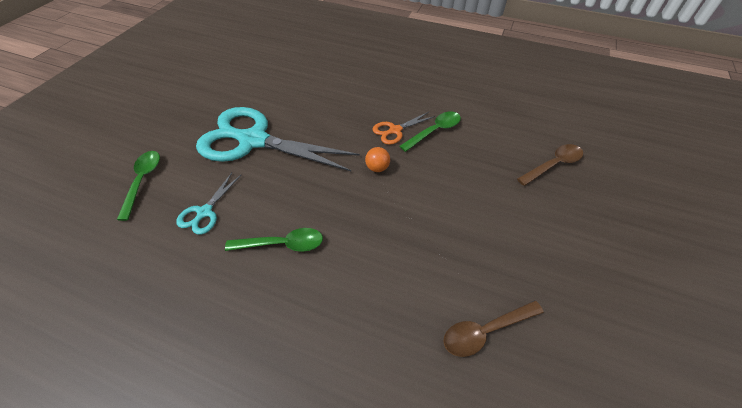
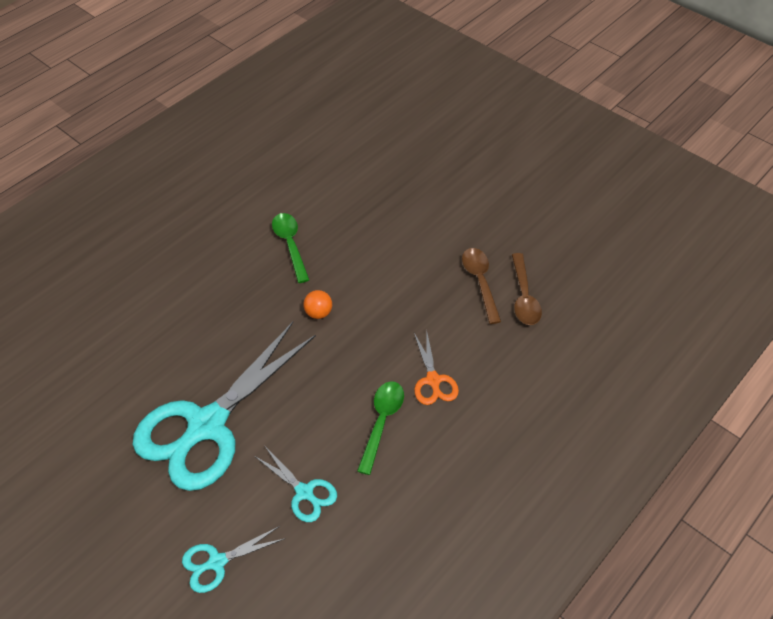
camera: 70 degrees left, 0 degrees up
(143, 181) = (217, 562): green spoon -> turquoise scissors
(395, 130) = (269, 279): orange scissors -> orange scissors (433, 380)
(553, 165) = (384, 175): brown spoon -> brown spoon (480, 282)

